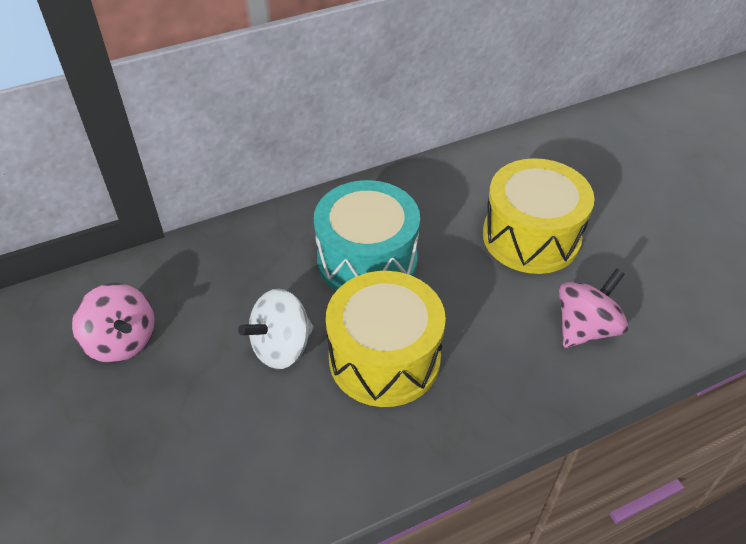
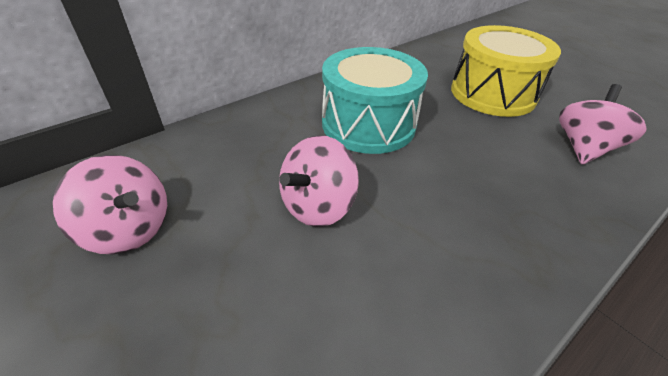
camera: 15 degrees left, 5 degrees down
(281, 347) = (318, 206): white spinning top -> pink spinning top
(384, 358) = (427, 199): yellow drum -> none

